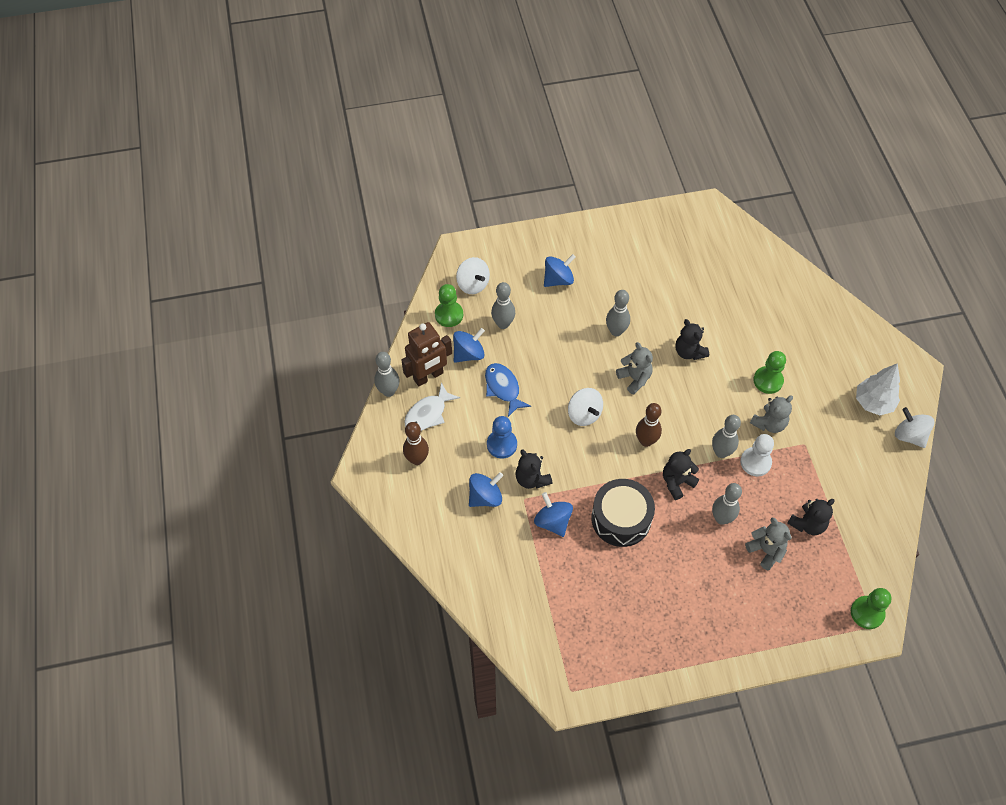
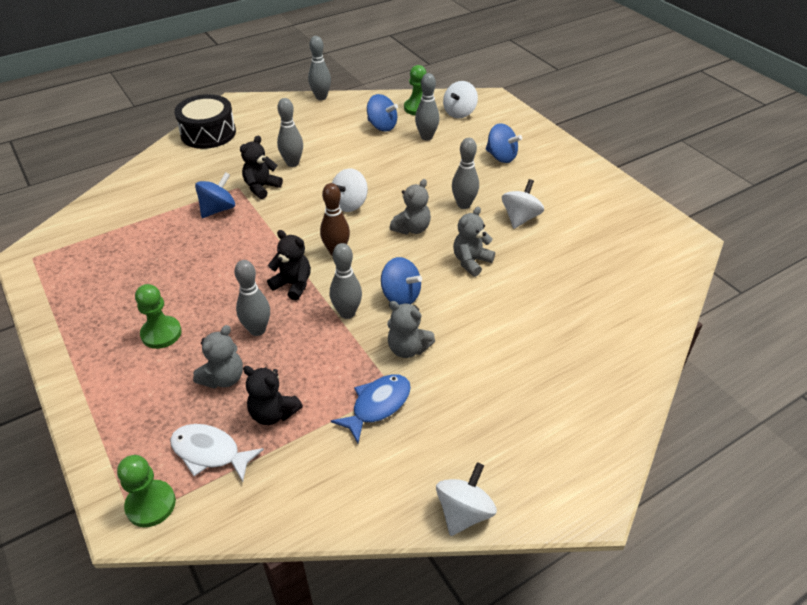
camera: 70 degrees right, 15 degrees down
(417, 459) = (259, 124): brown bowling pin -> none
(428, 376) = (346, 112): brown robot -> none
(428, 413) = (308, 120): white fish -> white fish (210, 452)
(485, 497) = (233, 166): blue spinning top -> blue spinning top (400, 296)
(502, 444) = (292, 163): blue pawn -> grey bowling pin
(503, 388) = (355, 151): blue fish -> blue fish (377, 405)
(621, 518) = (234, 252): black drum -> black drum (208, 133)
(647, 299) = (520, 218): none -> white spinning top
(689, 352) = (471, 262): black teddy bear -> grey teddy bear
(755, 462) = (346, 346): white pawn -> none
(768, 380) = (471, 336): green pawn -> green pawn (161, 333)
(873, 403) = (498, 456): white tree -> none

